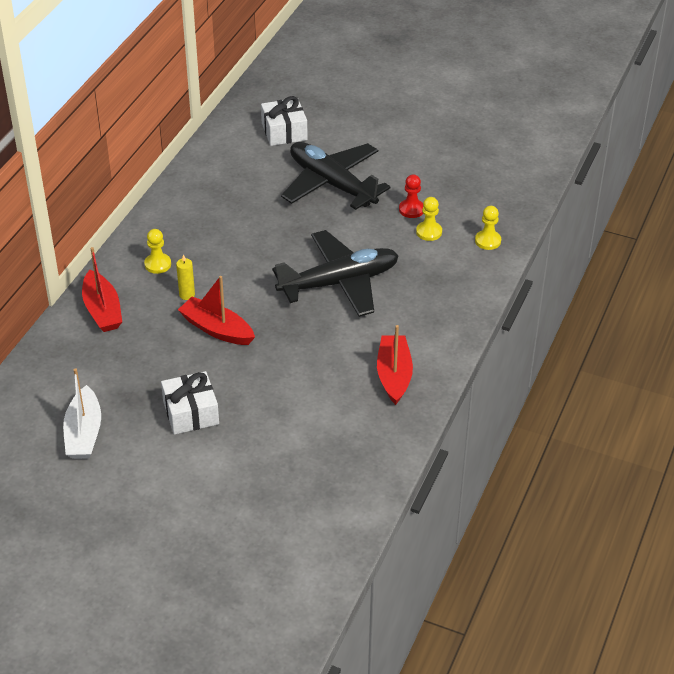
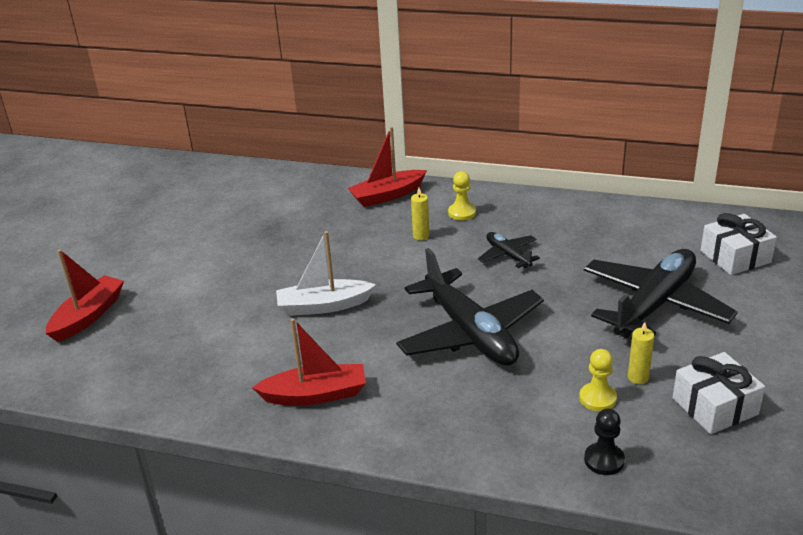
camera: 85 degrees right, 10 degrees down
(84, 433) = (227, 213): white boat -> white boat (323, 306)
(191, 413) = (252, 264): white gift -> white gift (715, 406)
(217, 329) = (373, 261): red boat -> red boat (88, 316)
(238, 247) = (508, 255): none -> black plane
(411, 209) = (638, 377): red pawn -> yellow candle
(488, 241) = (604, 460): yellow pawn -> black pawn

